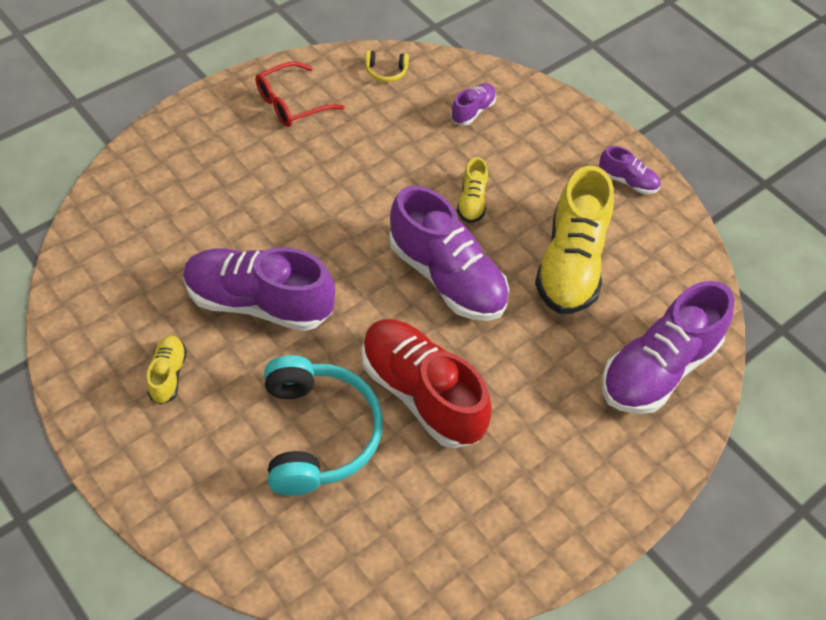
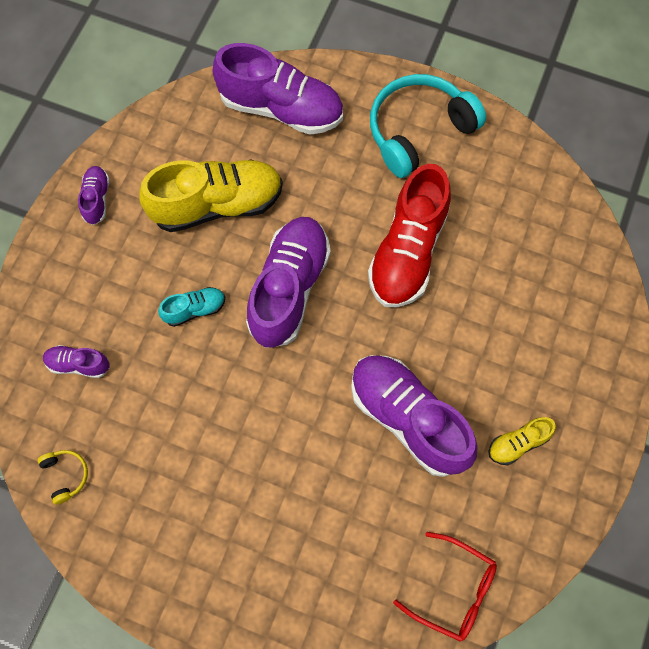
camera: 115 degrees left, 15 degrees up
(259, 302) = (408, 418): purple shoe -> purple shoe turned 150 degrees clockwise
(291, 103) = (164, 541): red glasses -> red glasses (454, 590)
(318, 433) = (488, 303): turquoise headphones -> turquoise headphones (418, 130)
(472, 202) = (194, 309): yellow shoe -> turquoise shoe

